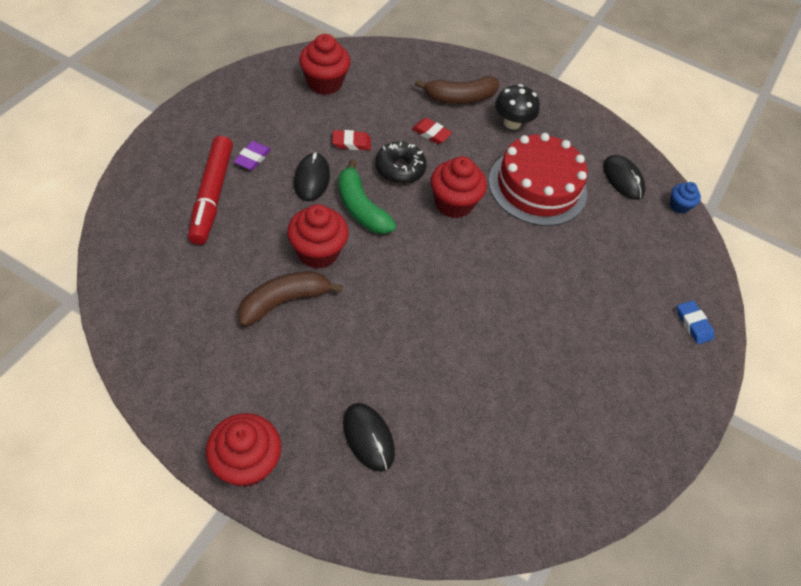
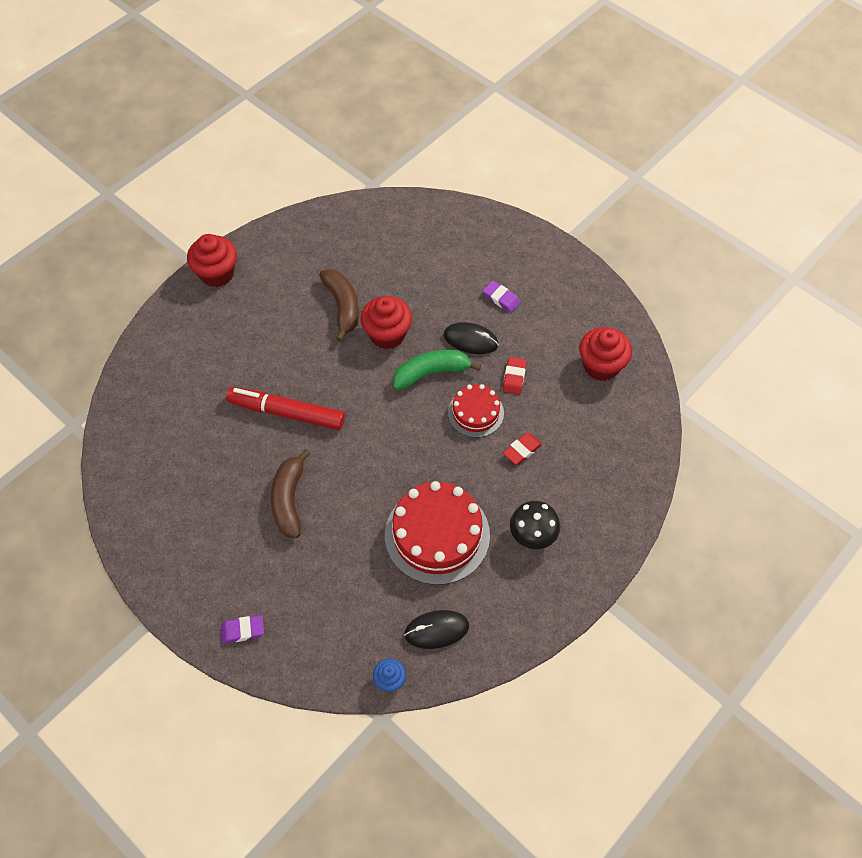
camera: 110 degrees right, 5 degrees up
(212, 195) = (460, 267): red marker -> red marker (287, 413)
(368, 437) = (213, 345): black mouse -> none
(400, 169) = (475, 413): black donut -> red cake
(453, 203) = (425, 450): red cupcake -> none
(460, 98) = (575, 490): brown banana -> brown banana (289, 499)
(693, 324) = (243, 630): blue eraser -> purple eraser

